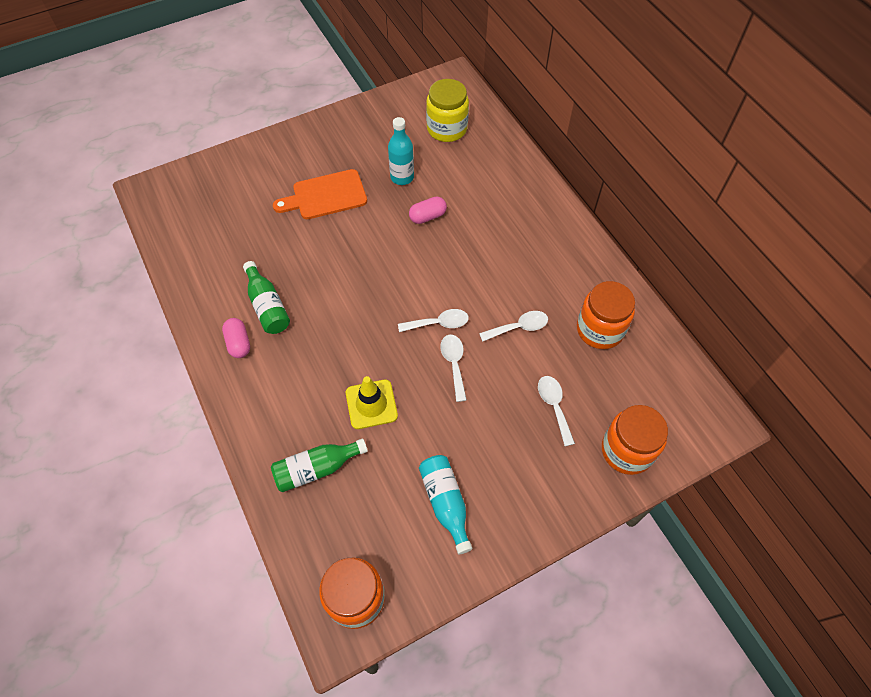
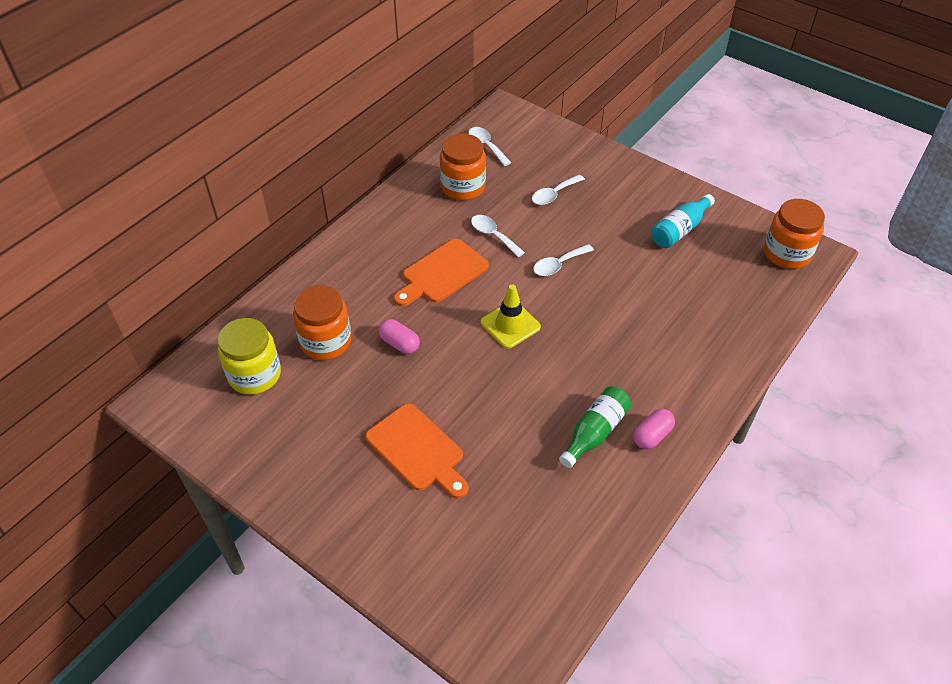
camera: 115 degrees left, 10 degrees down
(316, 468) = (718, 317): green bottle -> none
(371, 404) = (636, 305): yellow traffic cone -> yellow traffic cone (510, 325)
(402, 177) = (353, 388): turquoise bottle -> none
(439, 323) = (524, 289): white spoon -> white spoon (486, 146)
(489, 270) = (442, 273): none -> orange cutting board
(627, 450) = (562, 149): orange jar -> orange jar (326, 341)

